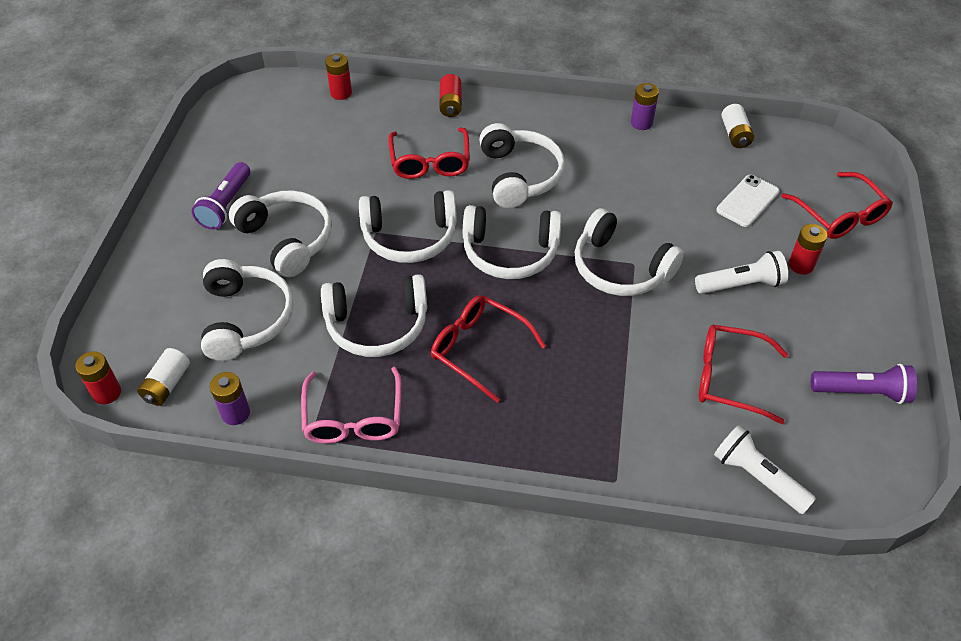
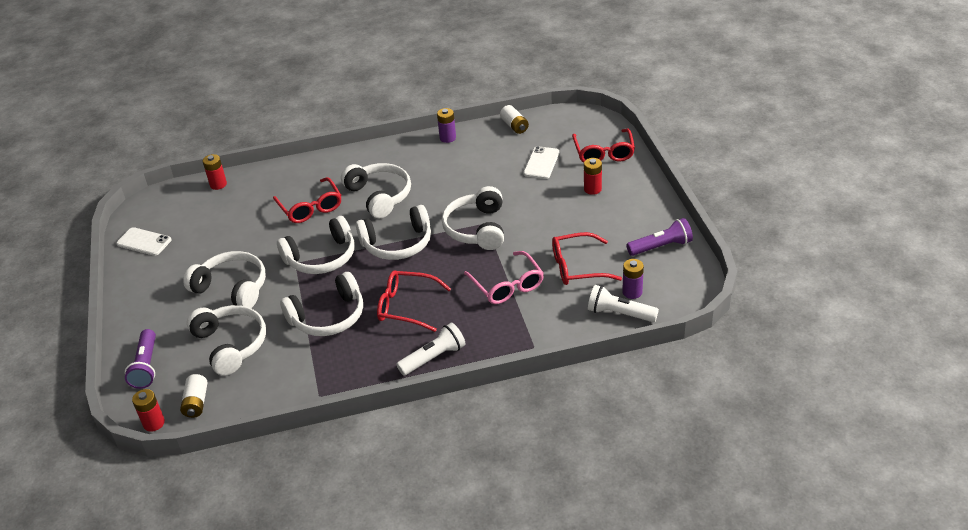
camera: 20 degrees left, 10 degrees down
(223, 140) = (144, 242): none -> white phone
(226, 205) = (172, 282): purple flashlight -> purple flashlight (146, 366)
(235, 413) = (257, 401): purple battery -> purple battery (632, 292)
(353, 417) = (342, 374): pink glasses -> pink glasses (507, 285)
(450, 104) = (305, 167): red battery -> none
(620, 268) = (477, 228): white headphones -> white headphones turned 75 degrees clockwise
(741, 285) = (560, 212): white flashlight -> white flashlight (434, 358)
(839, 215) = (603, 153): red glasses -> red glasses turned 45 degrees clockwise

